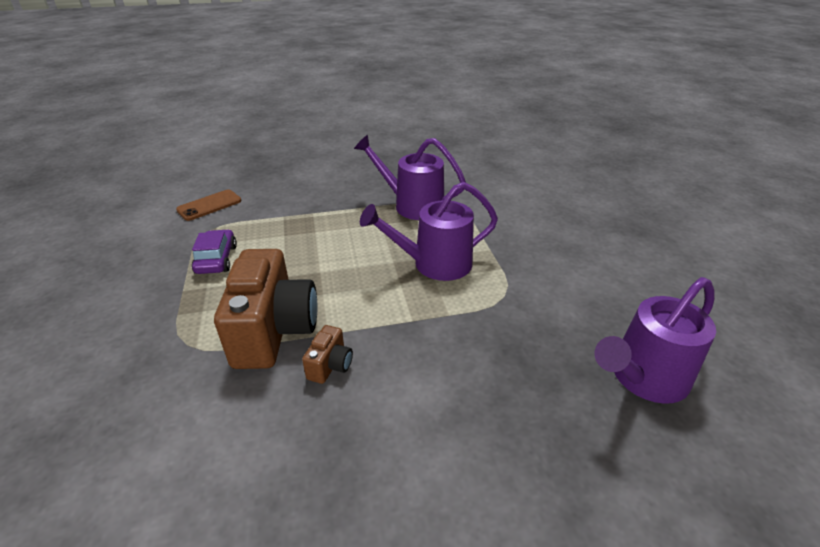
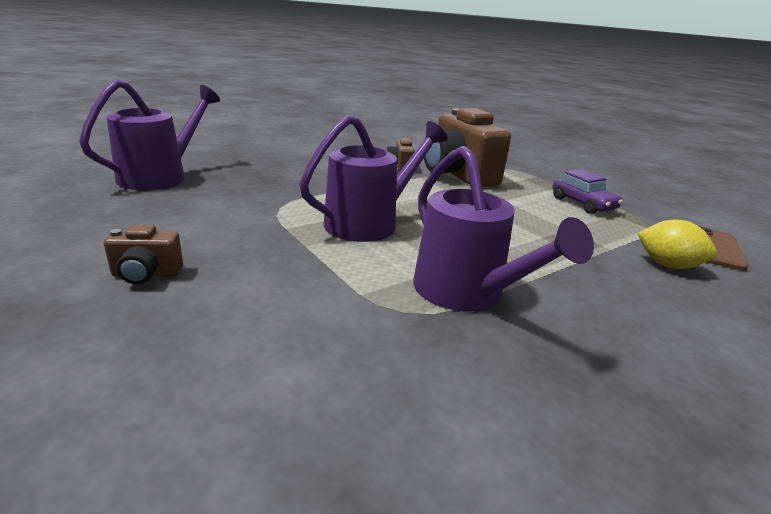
camera: 155 degrees right, 10 degrees down
(270, 201) = (667, 265): none -> yellow lemon
(412, 205) = (466, 293): purple watering can -> purple watering can turned 60 degrees clockwise
(585, 242) = (146, 274): none -> brown camera

